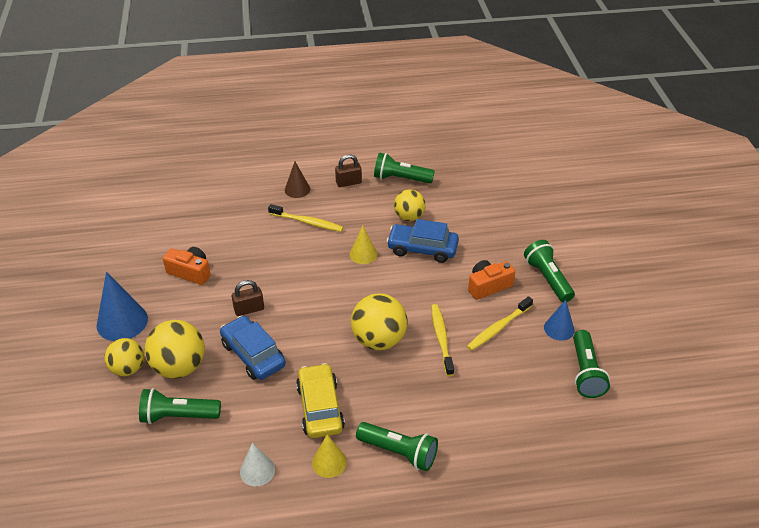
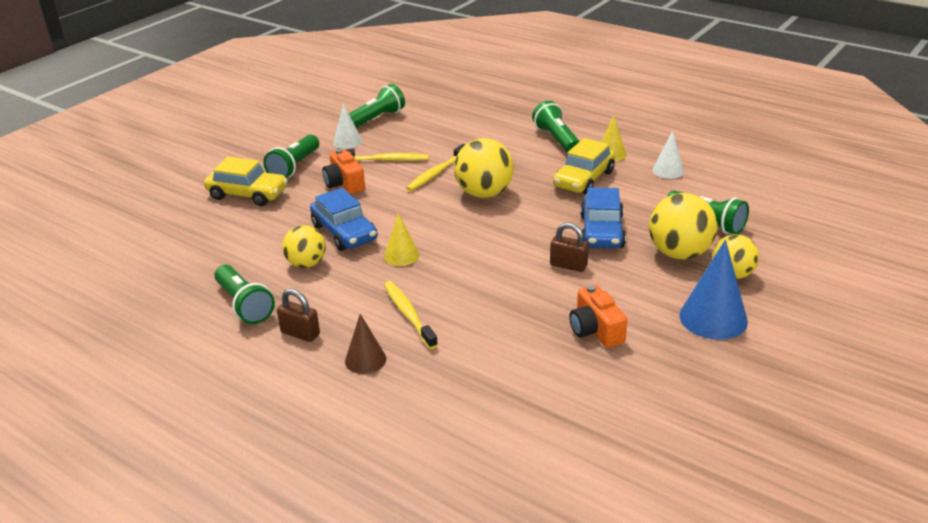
camera: 135 degrees left, 10 degrees down
(488, 286) = (344, 183): orange camera -> orange camera turned 45 degrees clockwise
(531, 238) = (248, 194): none -> yellow car
(559, 328) = (347, 142): blue cone -> white cone

